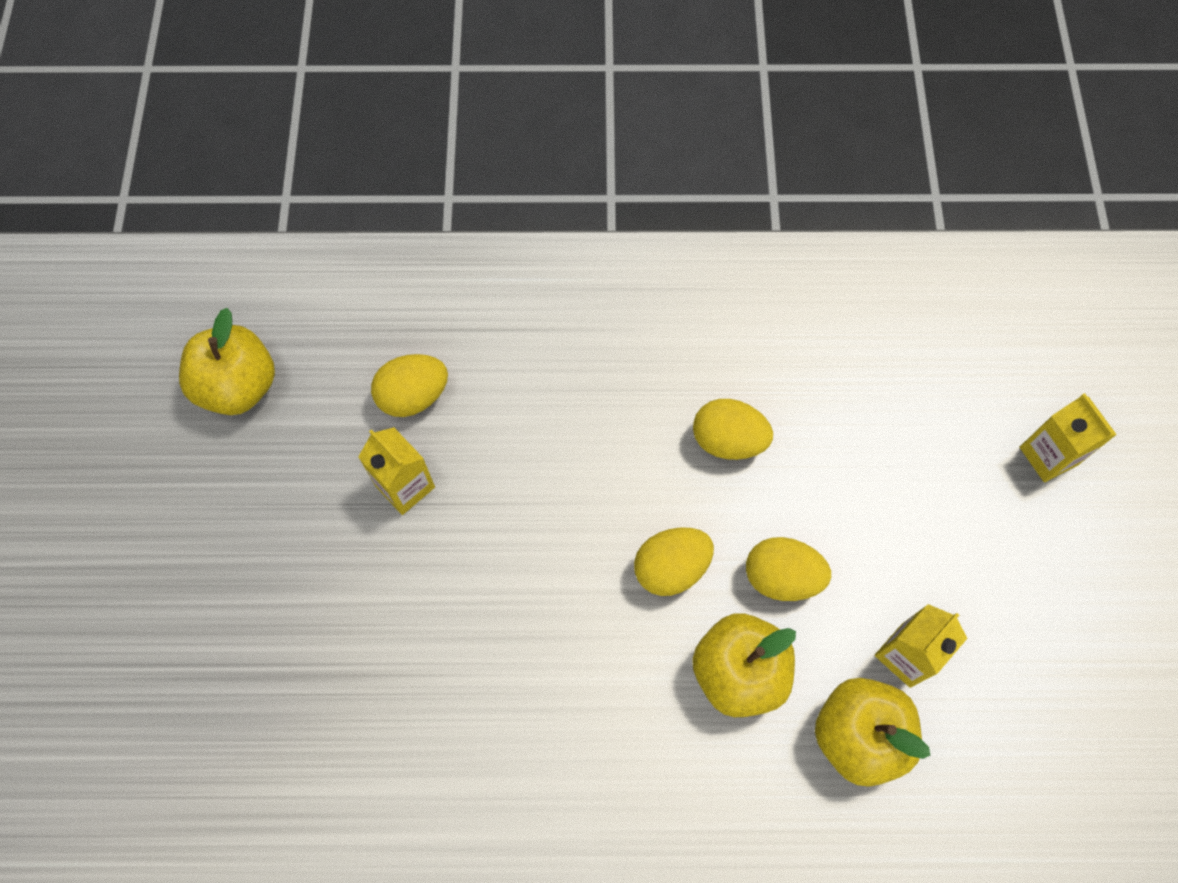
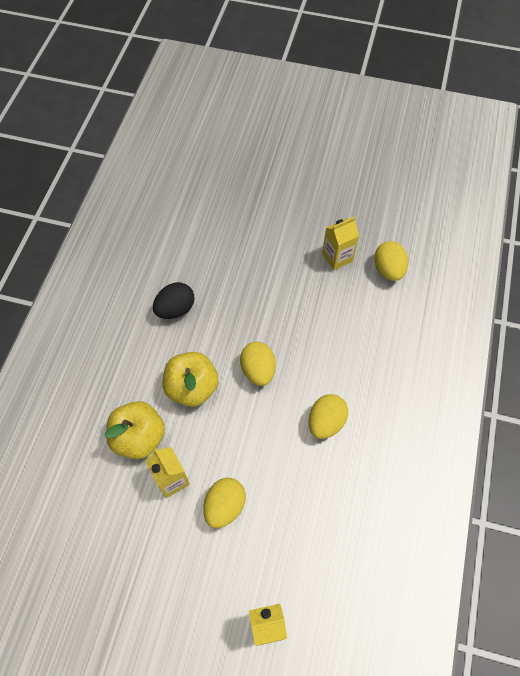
camera: 105 degrees right, 5 degrees down
(238, 386) = (409, 196): yellow apple -> none
(591, 757) = (175, 309): none -> black egg
(781, 577) = (236, 426): yellow egg -> yellow egg (225, 506)

